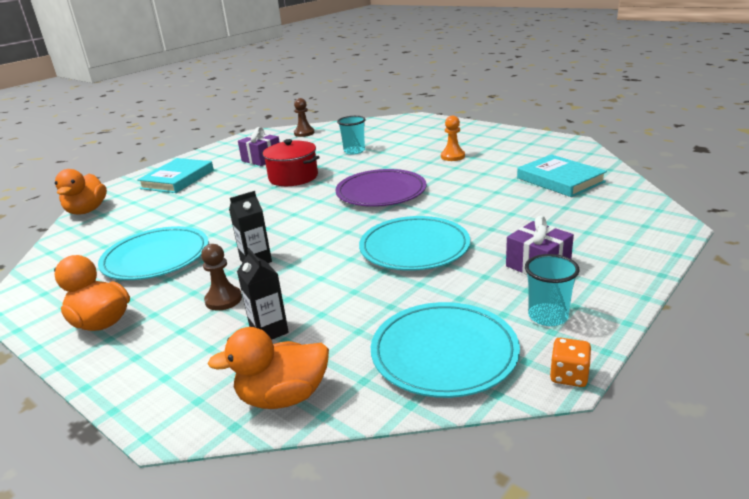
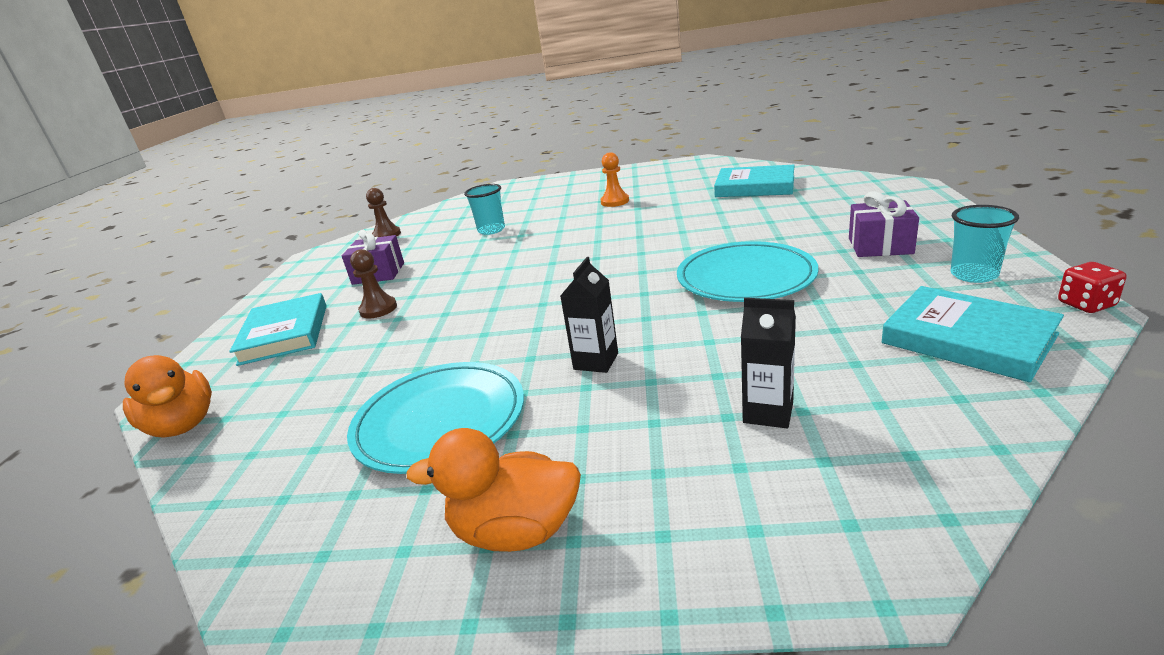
camera: 35 degrees left, 0 degrees up
(223, 300) = (642, 414): brown pawn -> brown pawn (378, 309)
(283, 397) = (928, 458): orange duck -> none
(293, 177) = (464, 274): red pot -> none
(381, 192) = (604, 250): purple plate -> none
(444, 353) = (967, 339): turquoise plate -> turquoise book
(569, 376) = (1086, 304): orange dice -> red dice

